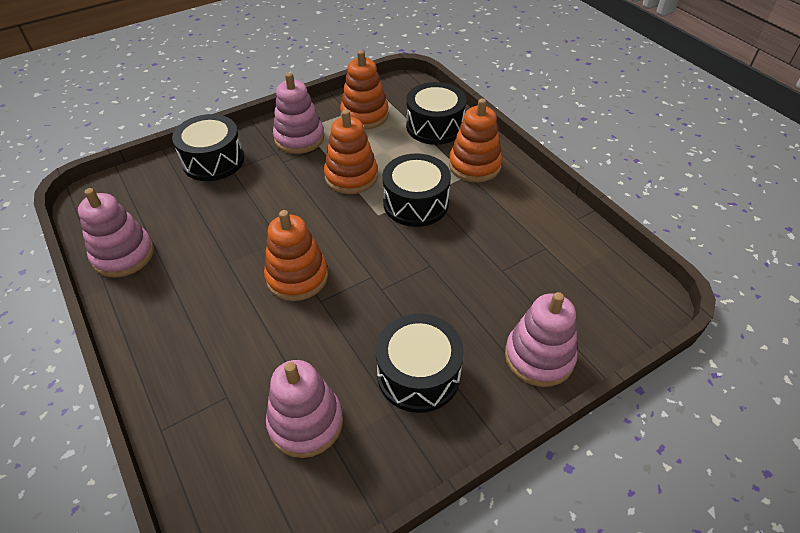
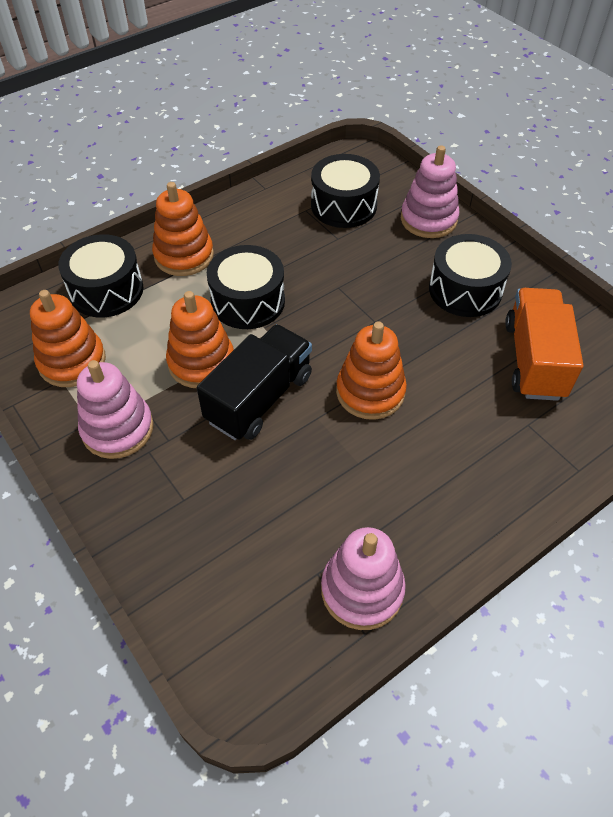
camera: 95 degrees left, 5 degrees up
(213, 161) = (162, 529): black drum -> black drum (343, 206)
(306, 422) = (534, 360): pink stacking toy -> orange truck
(308, 207) = (259, 398): none -> black truck

